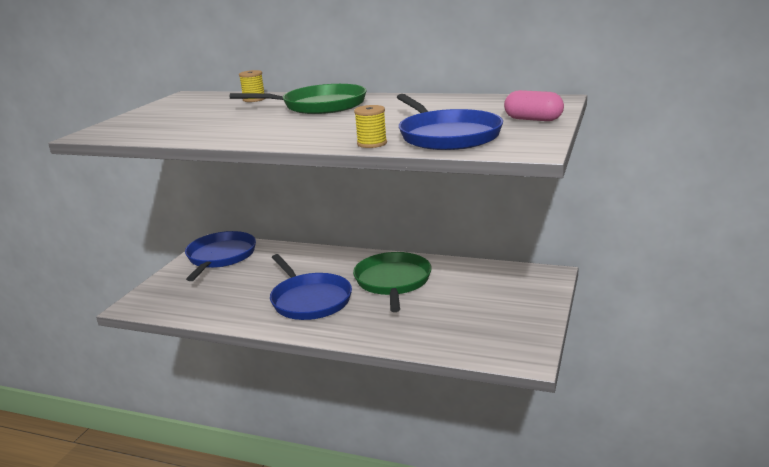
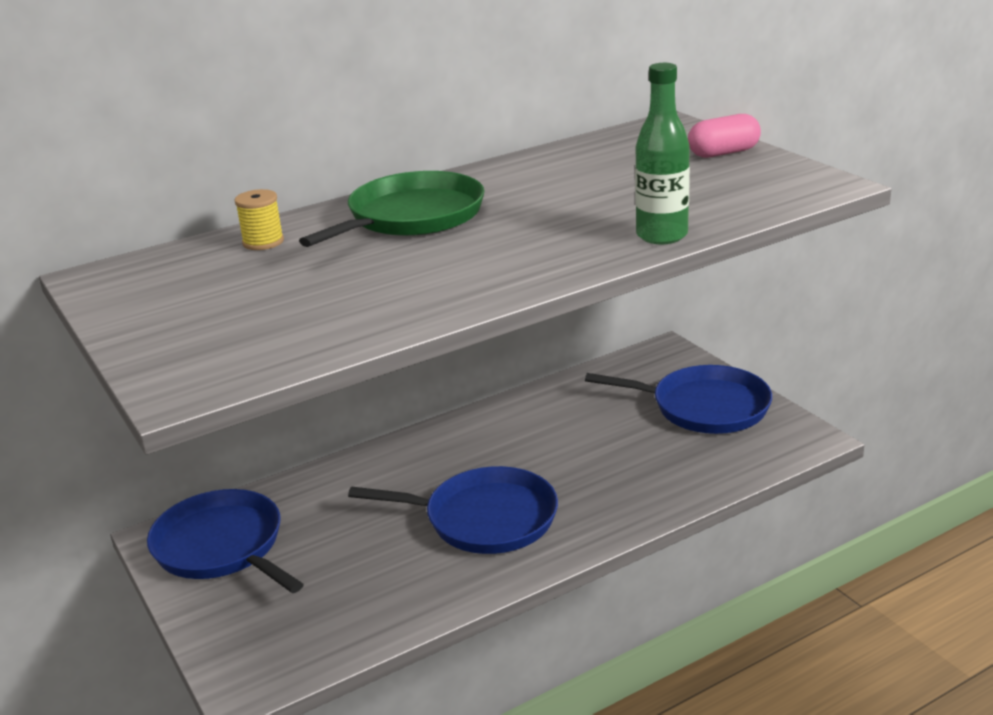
camera: 50 degrees left, 5 degrees up
(372, 143) = (661, 236): yellow spool -> green bottle
(393, 282) = (532, 443): green pan -> none
(447, 136) = (705, 198): blue pan -> blue pan (704, 407)

